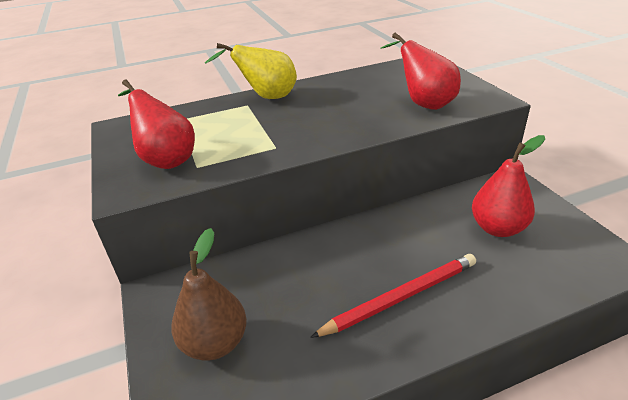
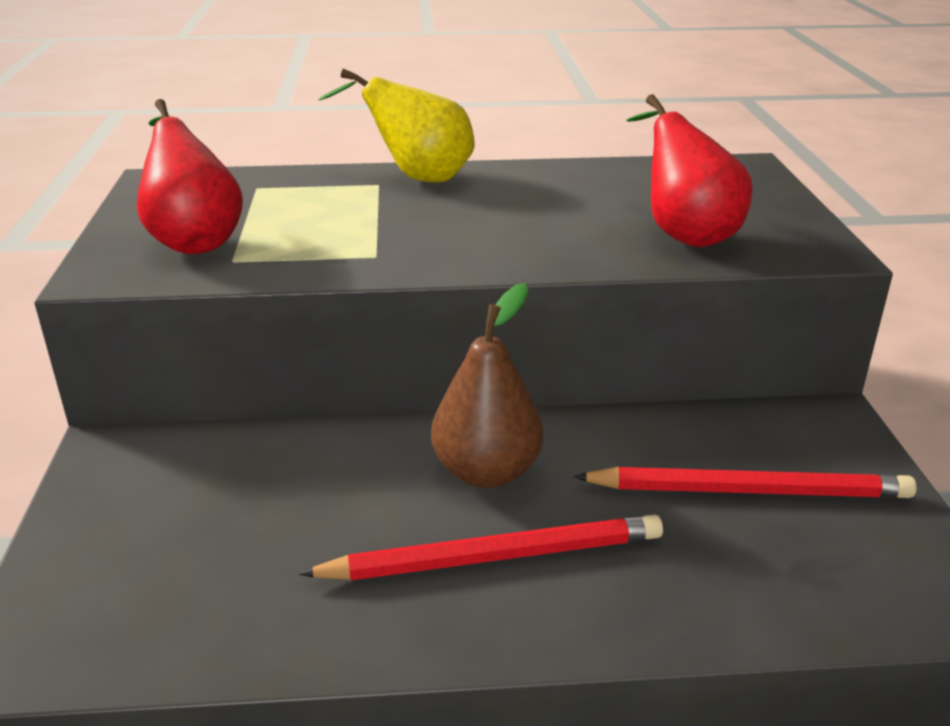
camera: 15 degrees right, 5 degrees down
(215, 343) = (153, 545): brown pear -> brown pear (487, 472)
(498, 228) = (748, 490): red pear -> red pencil

